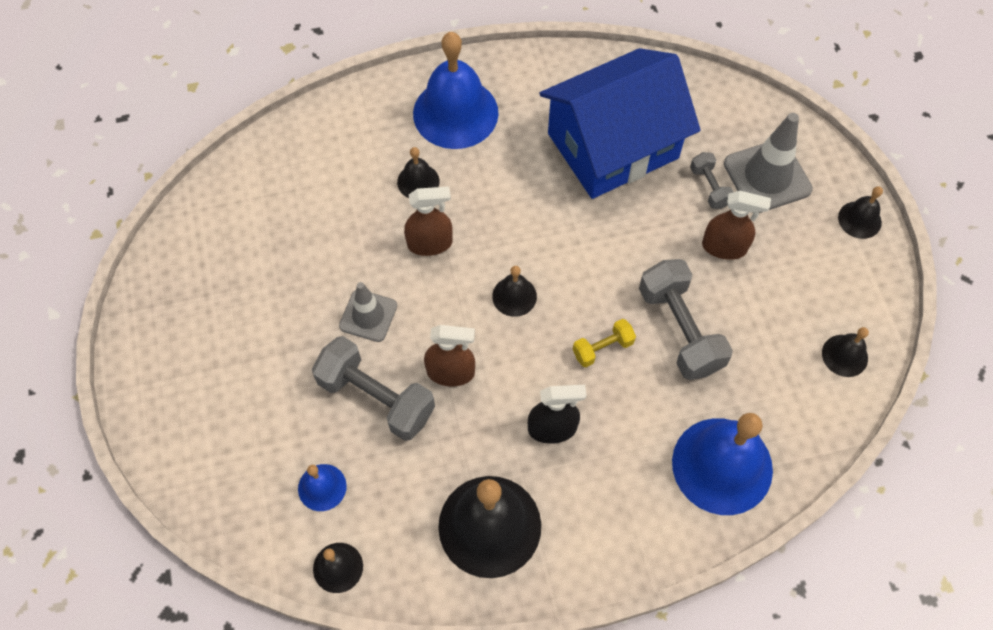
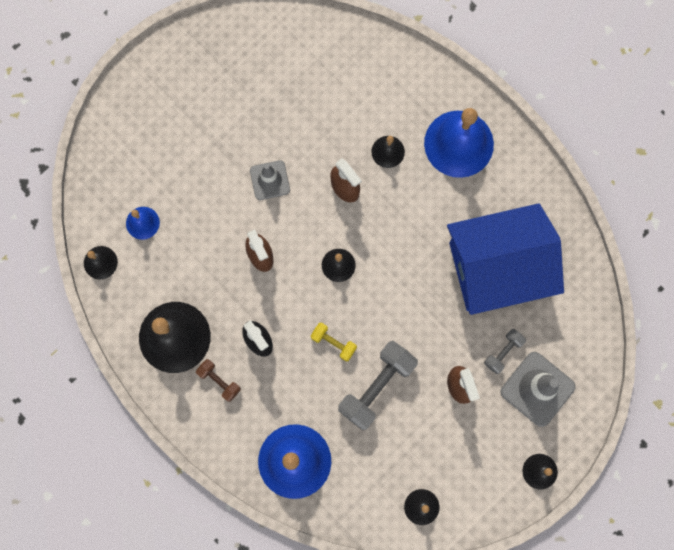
camera: 60 degrees right, 15 degrees up
(376, 397) = (217, 219): grey dumbbell -> none
(576, 501) = (219, 381): none -> brown dumbbell
(613, 146) = (497, 267): blue house -> blue house turned 45 degrees counterclockwise

